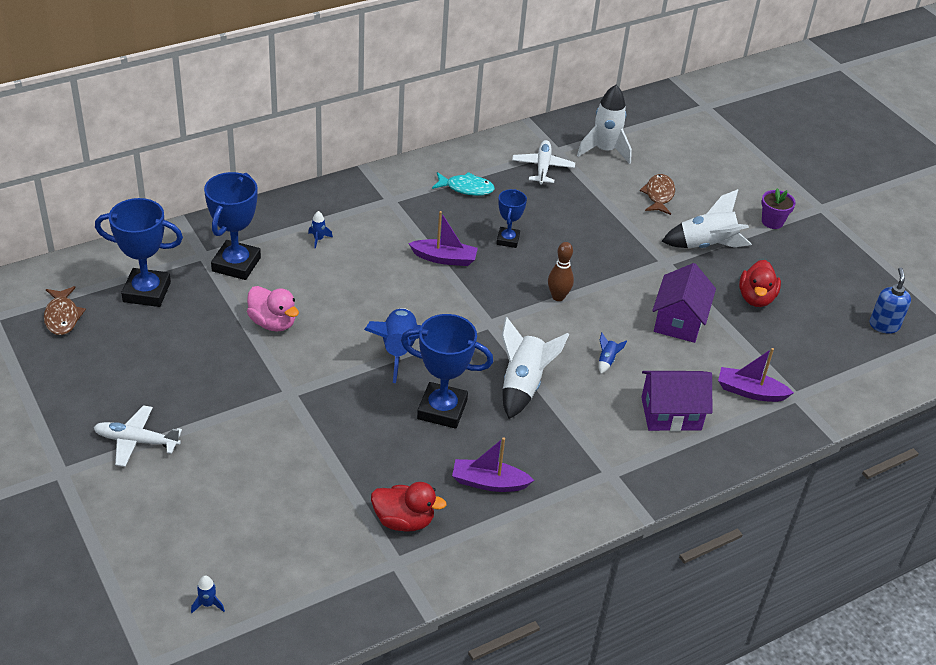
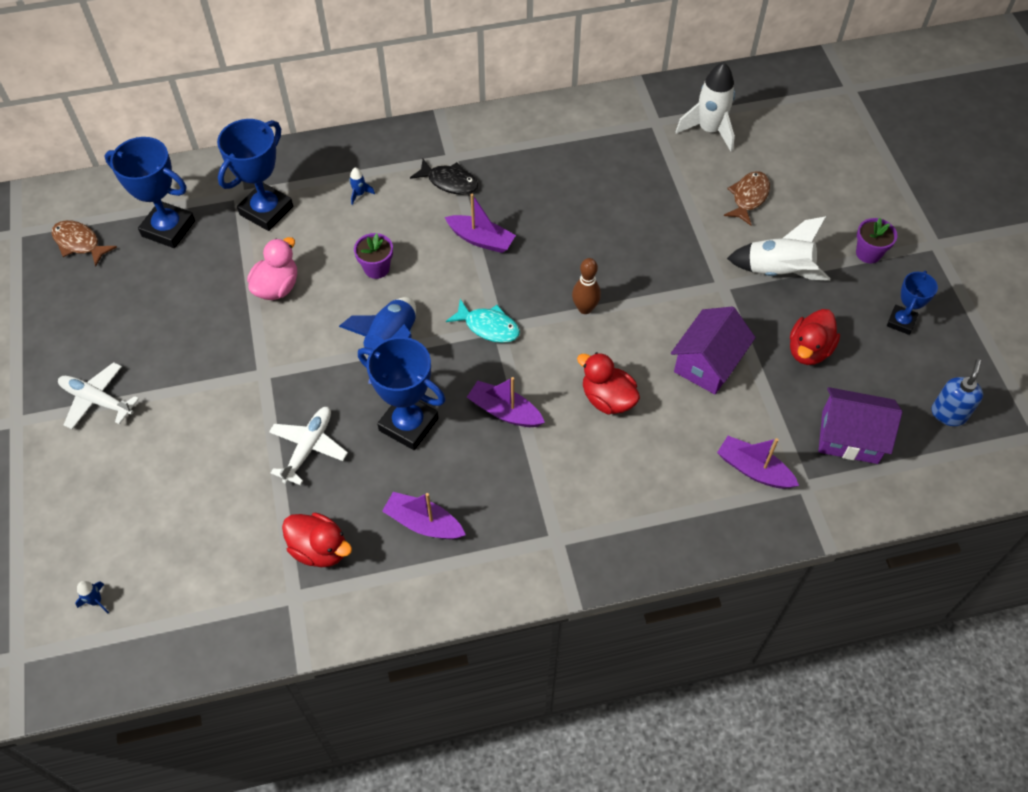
camera: 20 degrees right, 15 degrees up
(62, 316) = (79, 243): brown fish -> brown fish turned 120 degrees clockwise
(273, 323) = (277, 287): pink duck -> pink duck turned 120 degrees counterclockwise
(360, 294) = (376, 268): none -> purple flower pot
(396, 219) = (449, 182): none -> black fish
(466, 188) = (537, 155): turquoise fish -> turquoise fish (488, 326)
(508, 240) = (557, 227): blue trophy -> blue trophy (901, 322)
(523, 385) = (505, 411): white rocket -> purple boat
(542, 167) = (631, 142): white plane -> white plane (308, 448)
(607, 361) = (607, 399): blue rocket -> red duck
(671, 413) = (652, 479): purple house -> purple house (849, 437)

